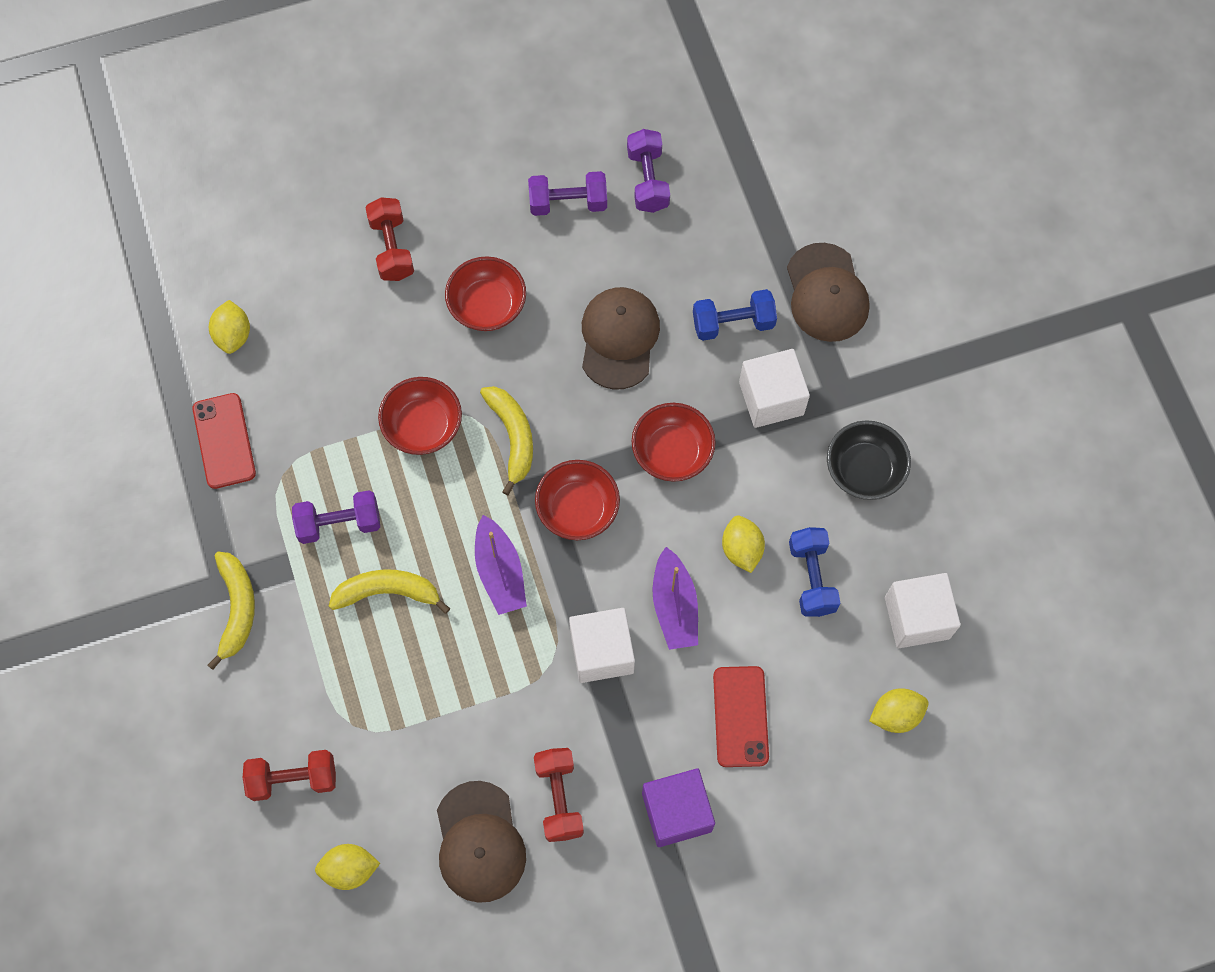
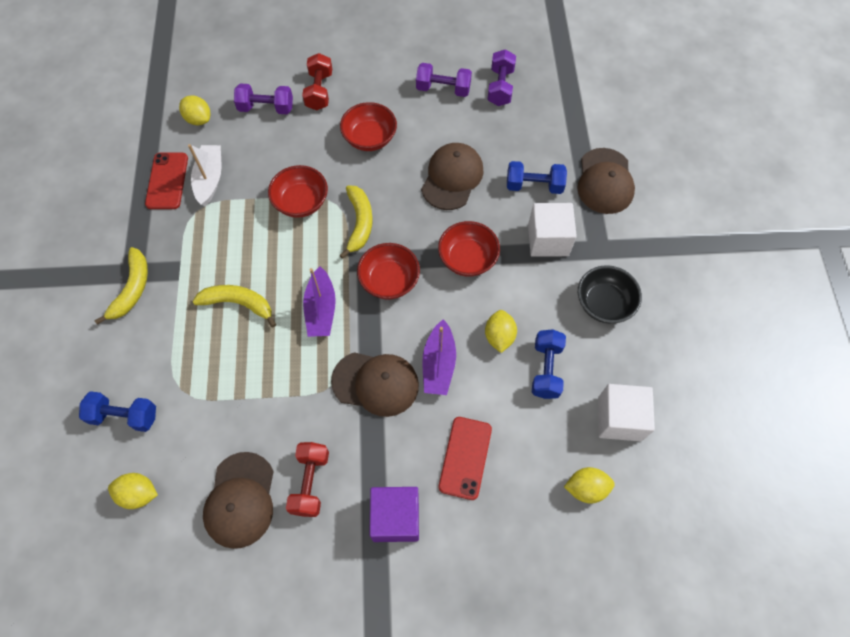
camera: 15 degrees right, 5 degrees down
(233, 335) = (198, 119): yellow lemon -> yellow lemon turned 60 degrees counterclockwise
(283, 423) = (210, 179): none -> white boat
(293, 778) = (124, 416): red dumbbell -> blue dumbbell
(339, 523) = (222, 250): purple dumbbell -> purple dumbbell (266, 108)
(602, 652) = (375, 383): white cube -> brown cap

